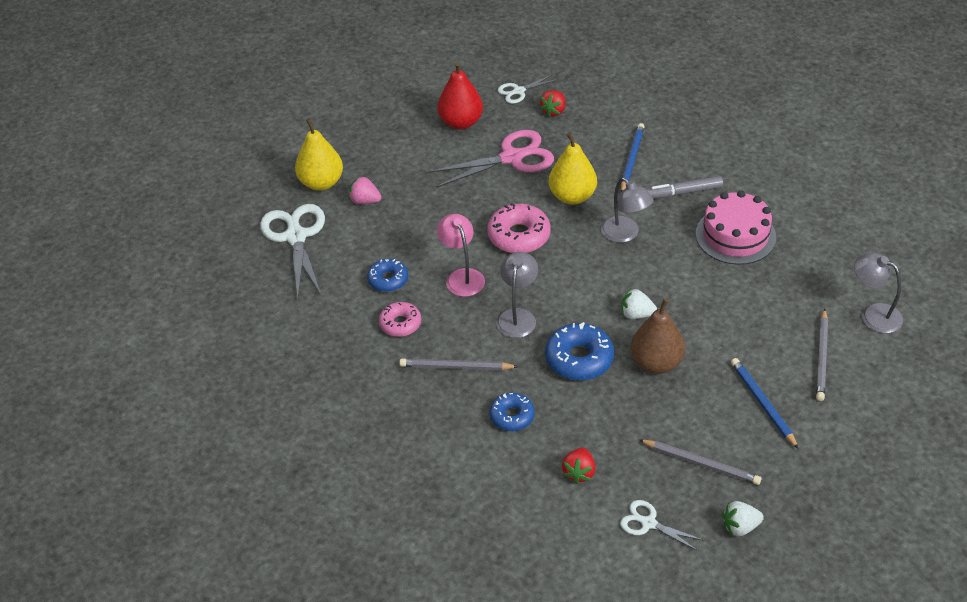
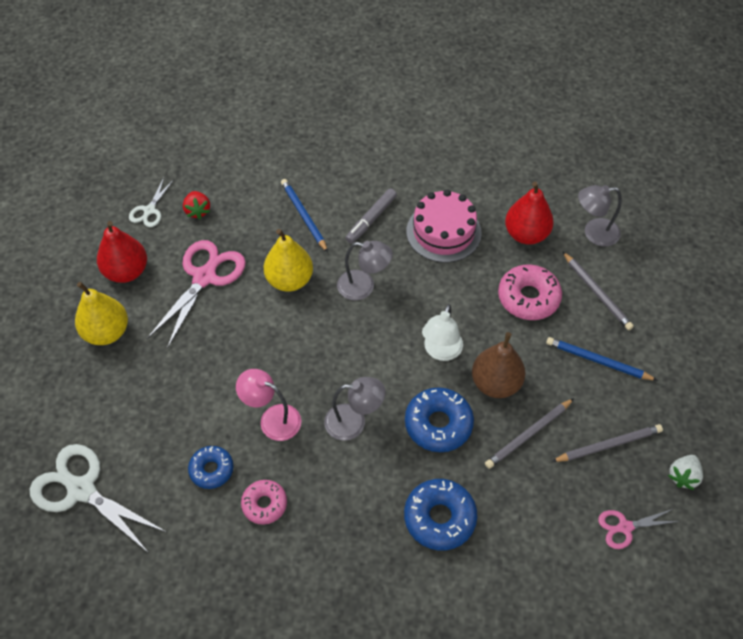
camera: 45 degrees left, 10 degrees up
(321, 182) = (52, 417): yellow pear -> yellow pear (107, 332)
(365, 201) = (113, 406): pink strawberry -> none
(456, 367) = (352, 508): grey pencil -> grey pencil (528, 435)
(512, 416) = (439, 518): blue donut -> blue donut, size x1.57
(517, 316) = (354, 422): grey lamp -> grey lamp turned 120 degrees clockwise
(519, 236) = (282, 346): pink donut -> pink donut (528, 298)
(579, 472) = (536, 526): red strawberry -> none
(636, 314) = (441, 351): white strawberry -> white lamp
(648, 523) = (625, 527): white scissors -> pink scissors
(807, 279) = (526, 234): none -> red pear

